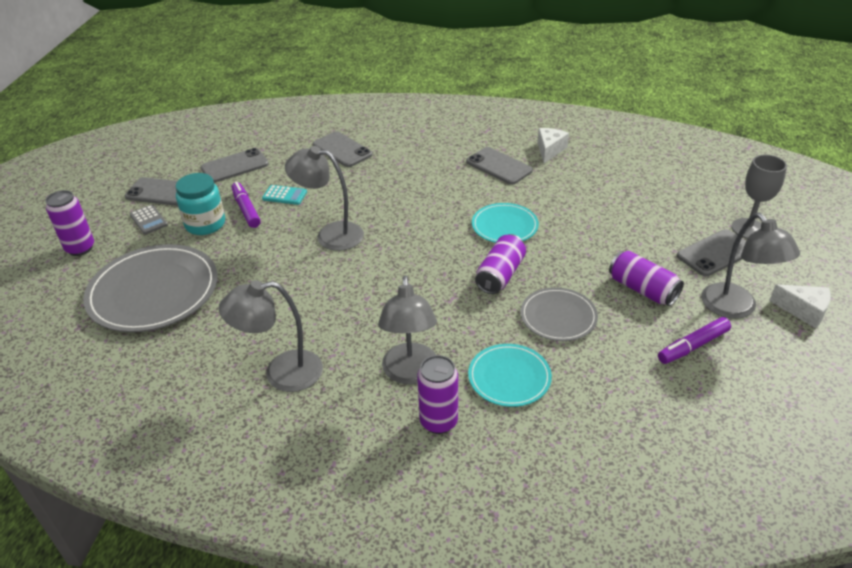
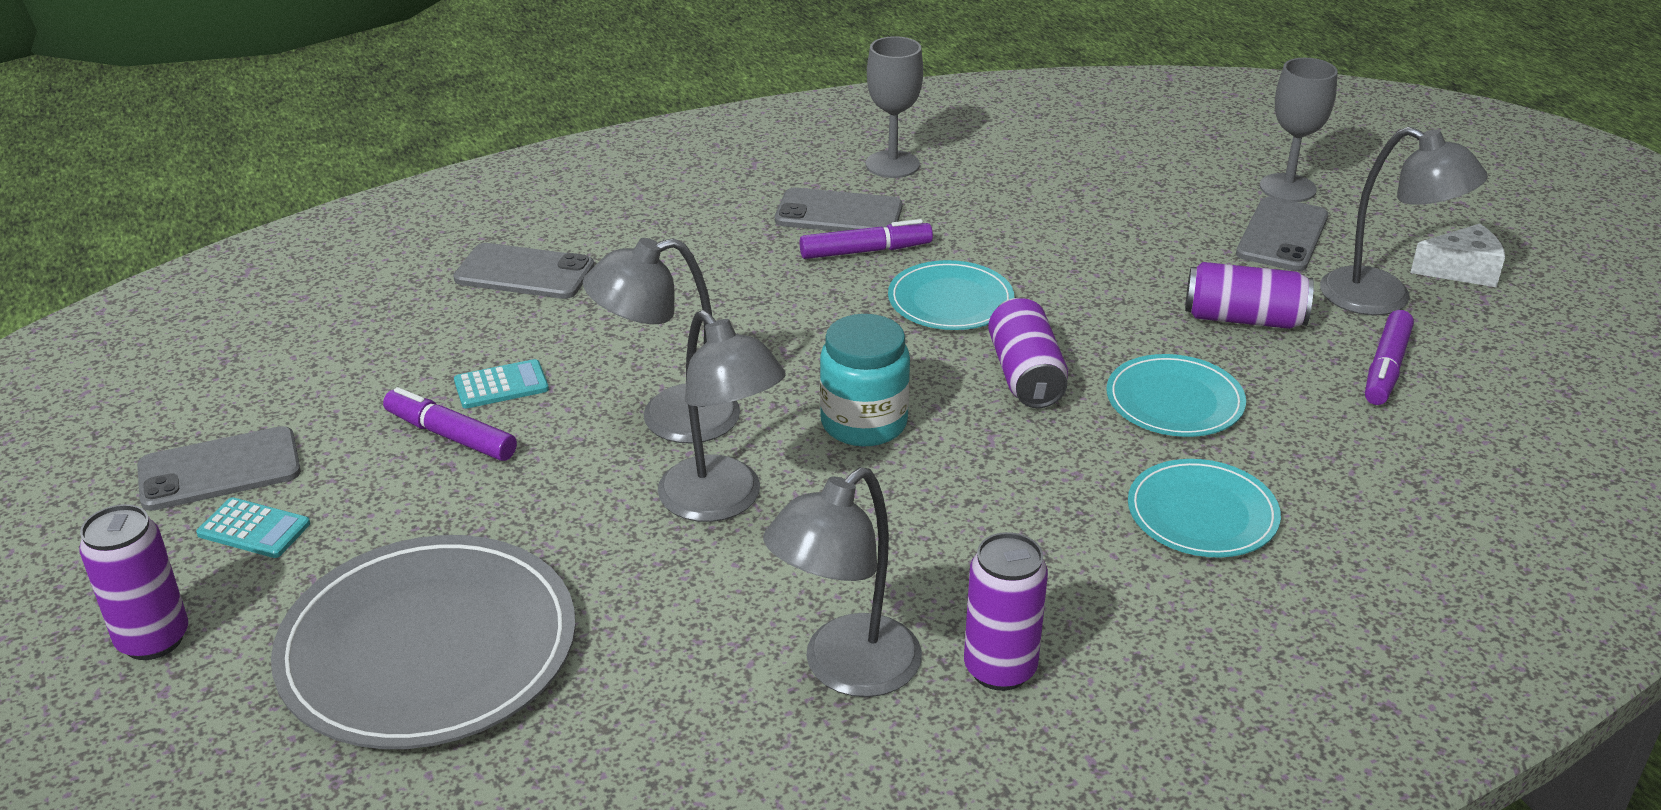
camera: 35 degrees left, 5 degrees down
(148, 220) = (254, 529): grey calculator -> turquoise calculator
(205, 224) = (394, 491): turquoise jar -> turquoise jar (864, 423)
(235, 166) = (331, 369): grey phone -> none
(410, 373) = (1054, 573): grey lamp -> grey lamp (722, 502)
(438, 421) = (1175, 621): purple can -> purple can (1000, 669)
(492, 188) = (865, 251): none -> purple marker
(549, 150) = (892, 164): white cheese -> grey goblet
(558, 317) = (1174, 401): grey plate -> turquoise plate

